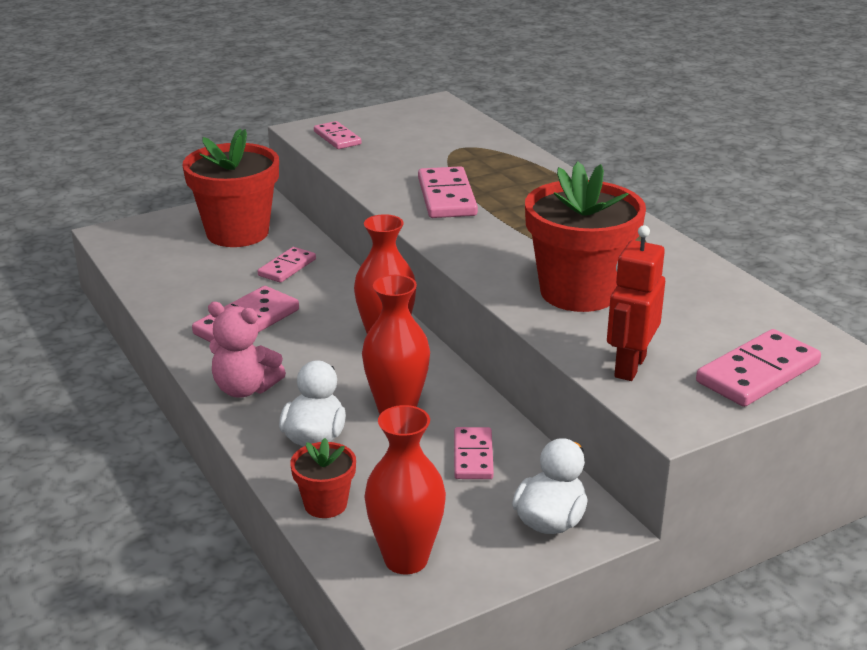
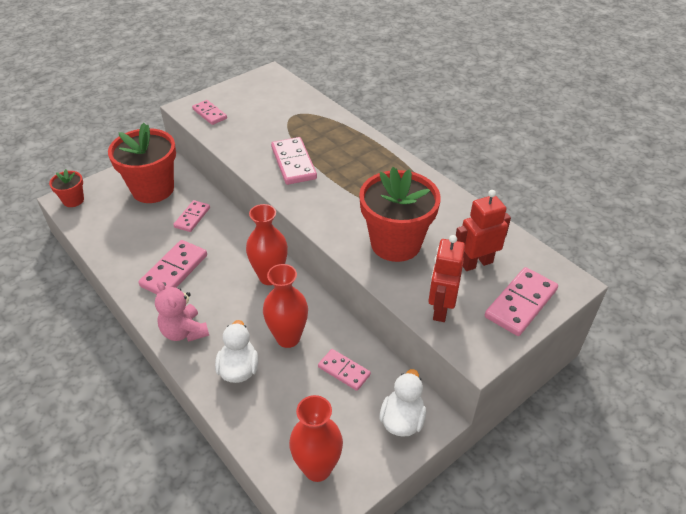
camera: 10 degrees left, 15 degrees up
(245, 389) = (184, 332): pink teddy bear -> pink teddy bear turned 45 degrees clockwise
(325, 504) = (257, 428): red flower pot -> red flower pot (73, 200)
(473, 456) = (344, 371): pink domino -> pink domino turned 45 degrees counterclockwise
(699, 324) = (476, 263): none -> red robot

